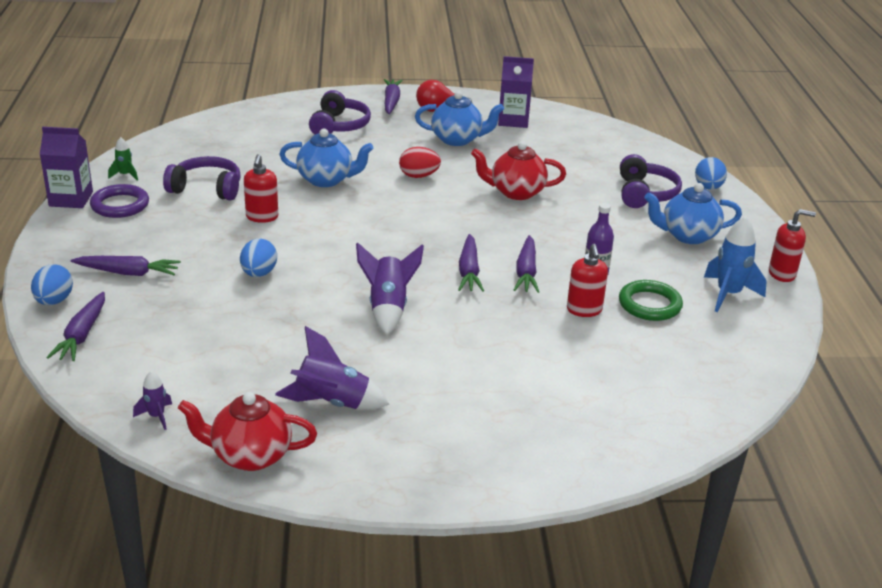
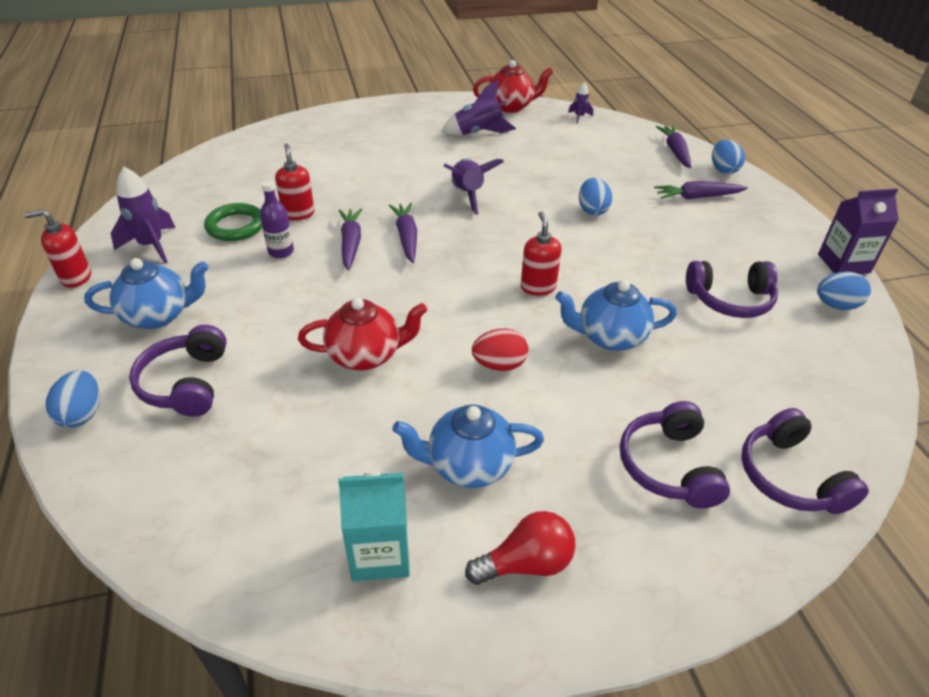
camera: 170 degrees right, 10 degrees up
(120, 205) = (789, 263): purple ring -> none
(125, 175) = (836, 305): green rocket -> blue egg
(262, 217) = (639, 270): red soap dispenser -> red soap dispenser (538, 287)
(273, 115) = (790, 476): none -> purple headphones
(391, 102) = (626, 575): purple carrot -> none
(513, 120) = (380, 553): purple carton -> turquoise carton
(728, 294) = (151, 246): blue rocket -> purple rocket

